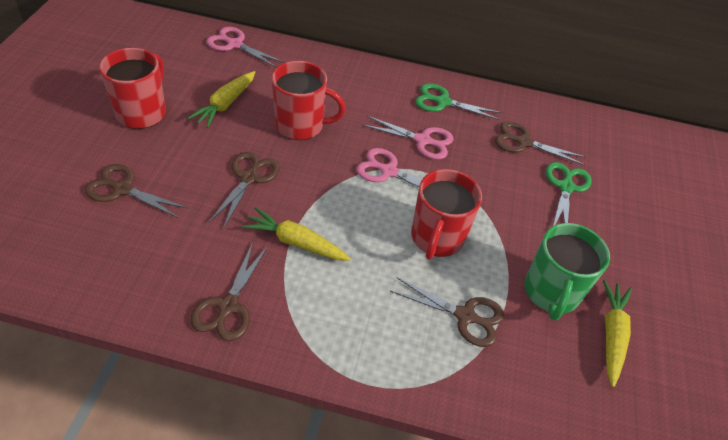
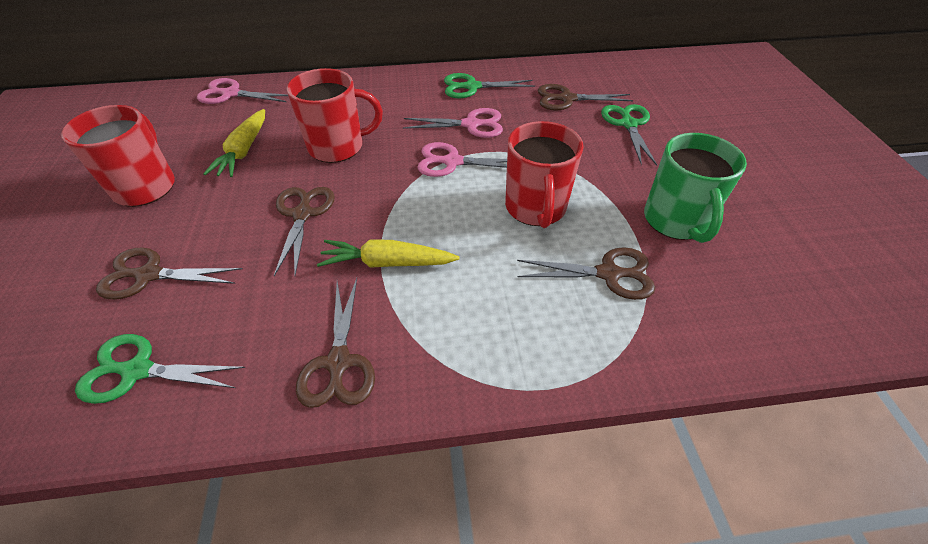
camera: 15 degrees left, 0 degrees up
(94, 259) = (138, 370): none -> green scissors
(612, 335) = (756, 239): yellow carrot -> none

